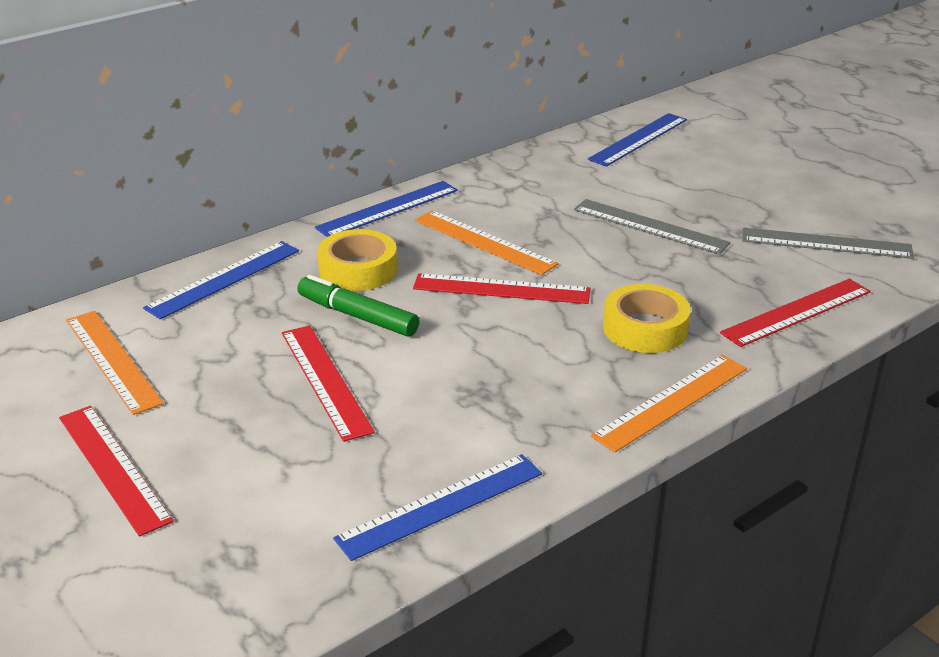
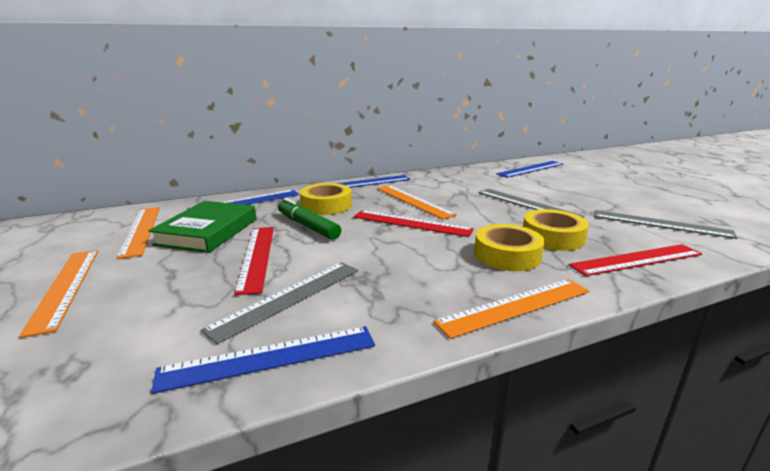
camera: 15 degrees right, 10 degrees down
(113, 467) = (65, 287): red ruler -> orange ruler
(218, 348) = (208, 232): none -> green book
(411, 434) = (288, 298): none -> grey ruler
(695, 288) = (552, 237): none -> yellow tape

